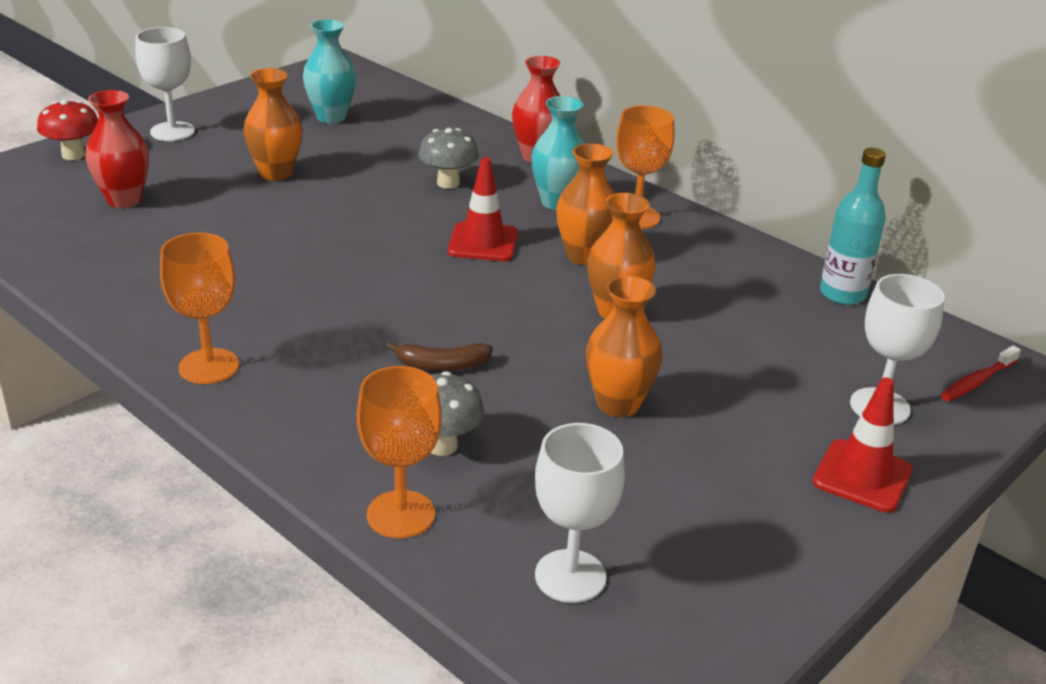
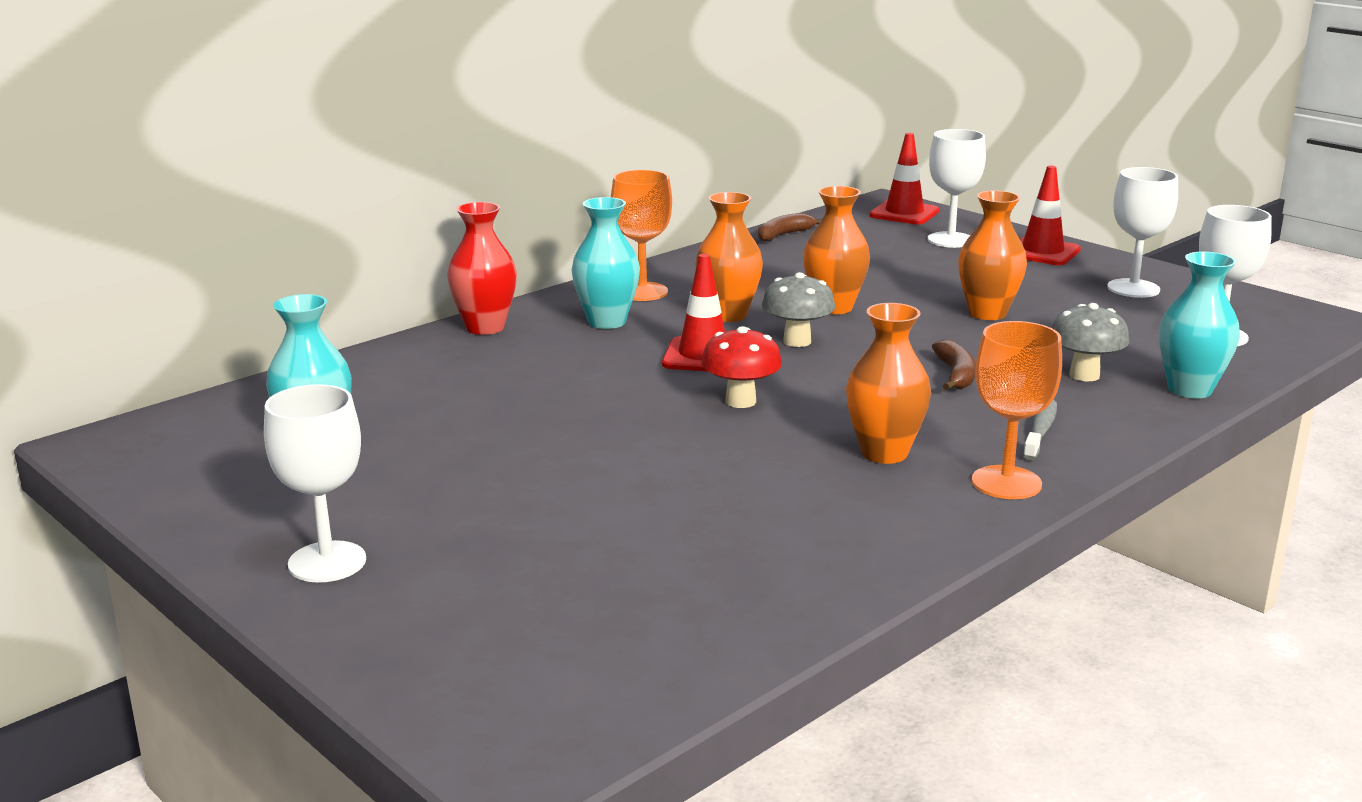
camera: 85 degrees left, 10 degrees down
(73, 155) = (400, 645): red mushroom -> red mushroom (740, 401)
(124, 200) = (583, 578): red vase -> none
(276, 173) = (506, 472): orange vase -> orange vase (884, 453)
(308, 398) = (1040, 431): none -> grey toothbrush
(400, 514) = (1190, 389): orange goblet -> turquoise vase
(448, 183) = (551, 371): grey mushroom -> grey mushroom (797, 341)
(737, 534) = (1133, 288): none -> white goblet
(842, 294) = (784, 235): turquoise bottle -> brown banana
(977, 381) = (904, 213): red toothbrush -> red traffic cone

